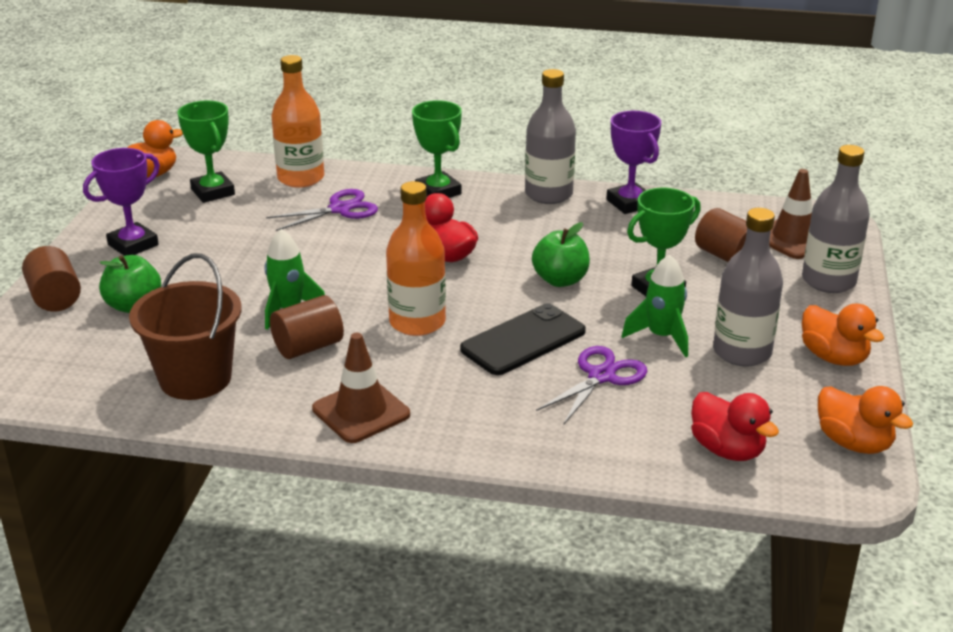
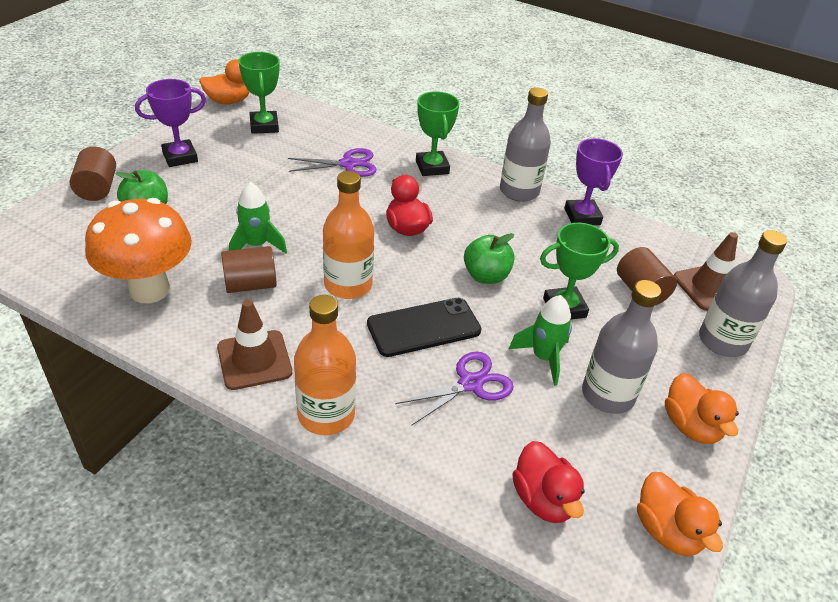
camera: 15 degrees right, 10 degrees up
(195, 378) = (149, 289): brown bucket -> orange mushroom
(301, 178) = (335, 130): orange bottle -> orange bottle (326, 414)

